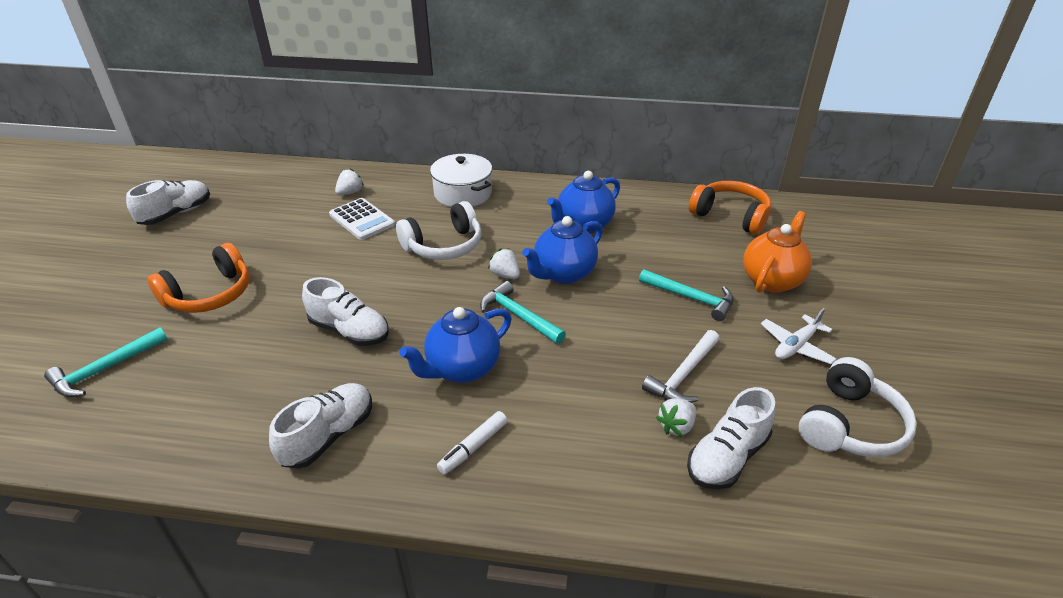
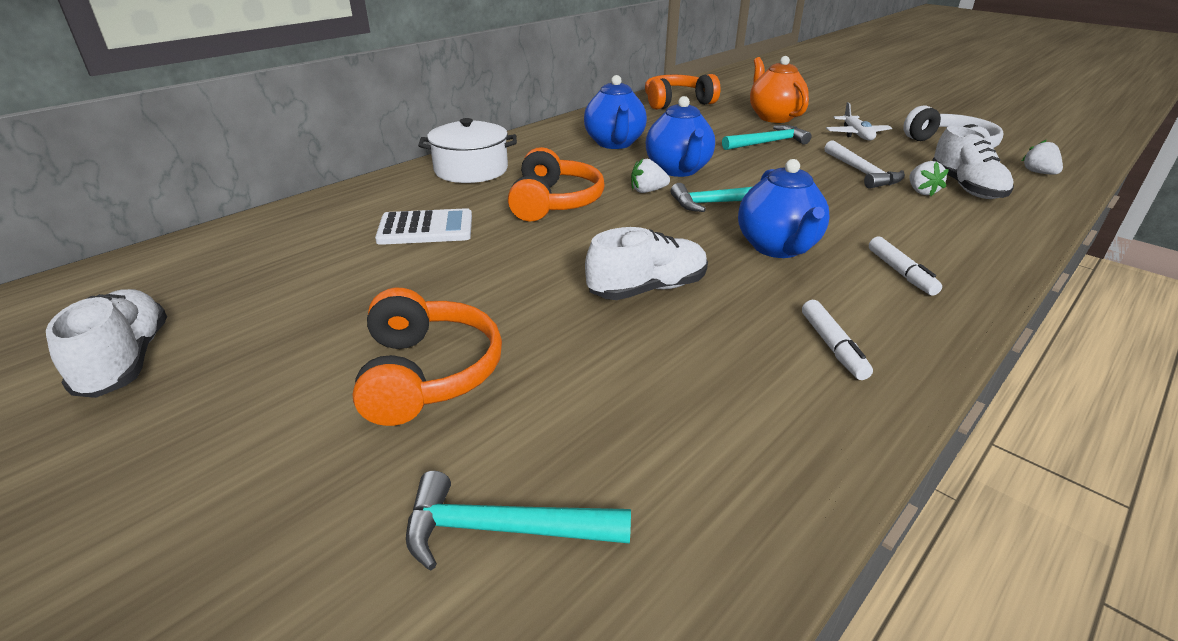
camera: 55 degrees left, 5 degrees down
(105, 369) = (502, 529): turquoise hammer -> turquoise hammer turned 105 degrees clockwise
(328, 436) = (832, 346): white shoe -> white marker
(350, 192) = (350, 220): white strawberry -> white strawberry (1038, 173)
(444, 246) = (554, 202): white headphones -> orange headphones

